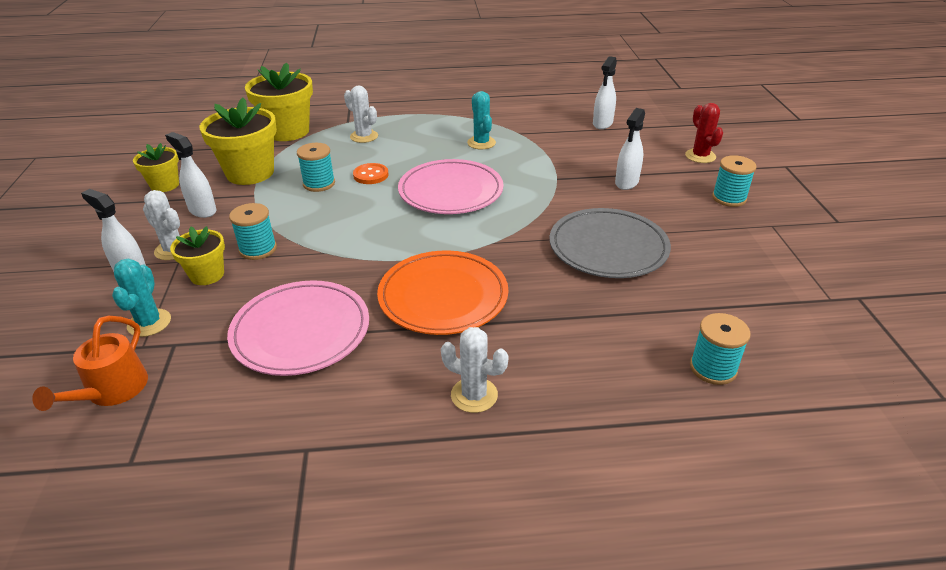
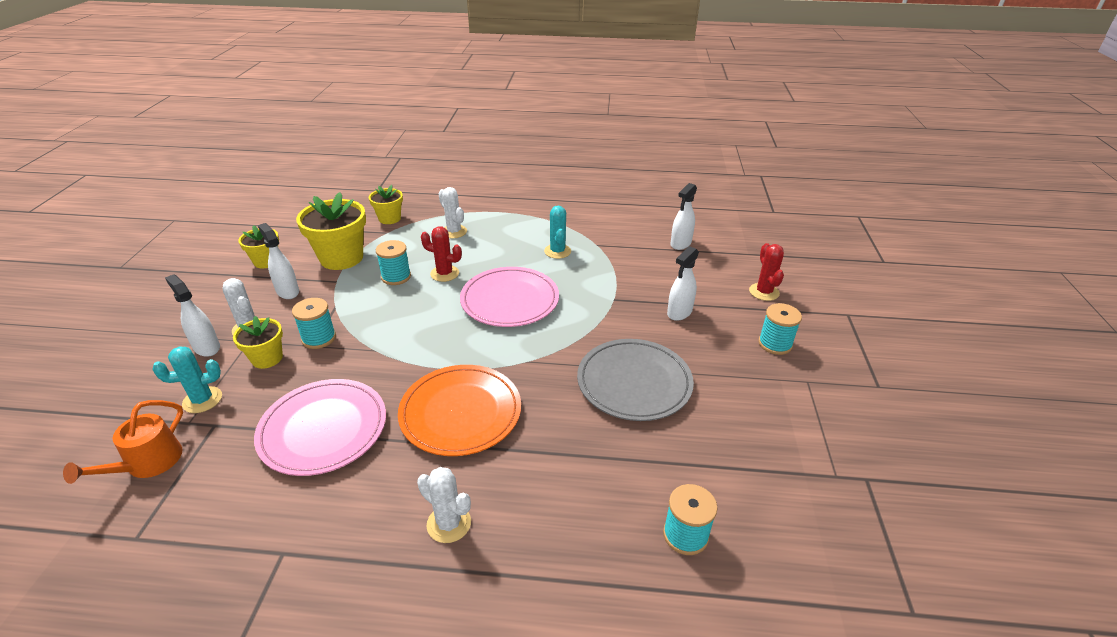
camera: 10 degrees right, 0 degrees up
(149, 323) = (202, 400): turquoise cactus -> turquoise cactus turned 60 degrees clockwise
(288, 131) = (389, 218): yellow flower pot -> yellow flower pot, size x0.57
(371, 175) = (444, 273): orange button -> red cactus

